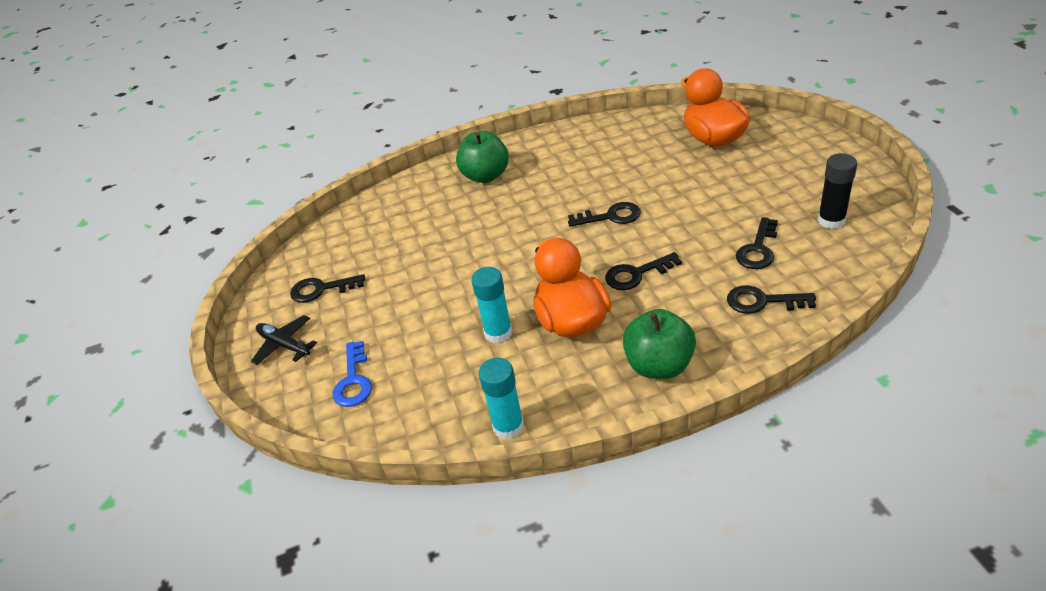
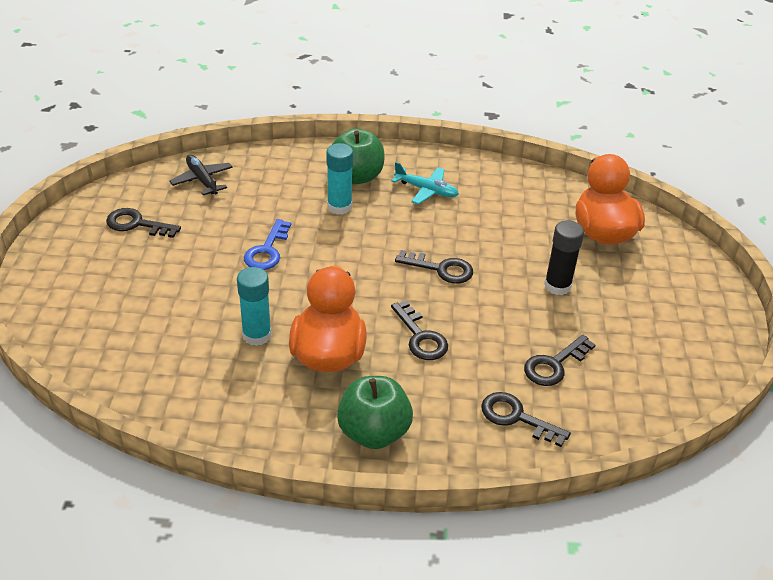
camera: 15 degrees right, 0 degrees up
(284, 345) = (72, 262): black plane -> black plane (202, 180)
(353, 380) = (106, 321): blue key -> blue key (267, 250)
(508, 426) = (203, 424): turquoise glue stick -> turquoise glue stick (339, 206)
(551, 163) = (426, 190): none -> turquoise plane
(636, 274) = (421, 337): black key -> black key turned 120 degrees counterclockwise
(831, 220) = (650, 369): black glue stick -> black glue stick (557, 286)

